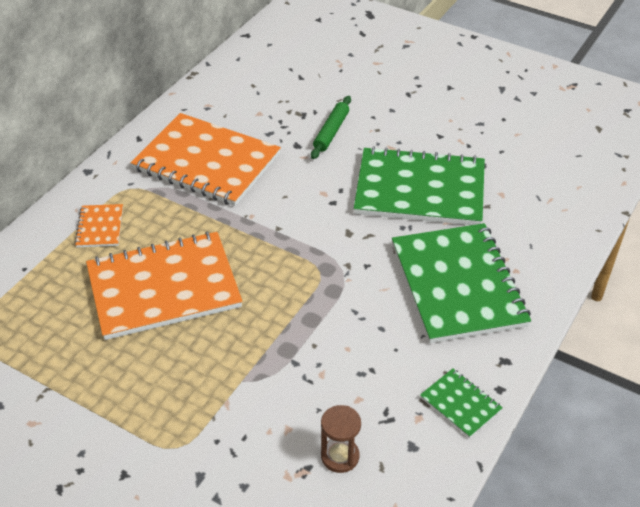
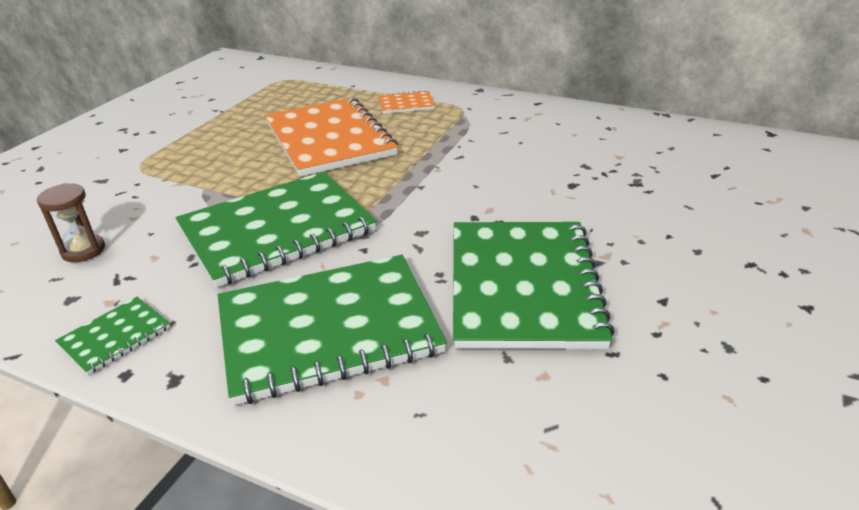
camera: 85 degrees right, 10 degrees down
(206, 162) = (516, 137): orange notebook -> none
(329, 319) = (277, 230): none -> green notebook
(331, 132) = (613, 206): green rolling pin -> none

